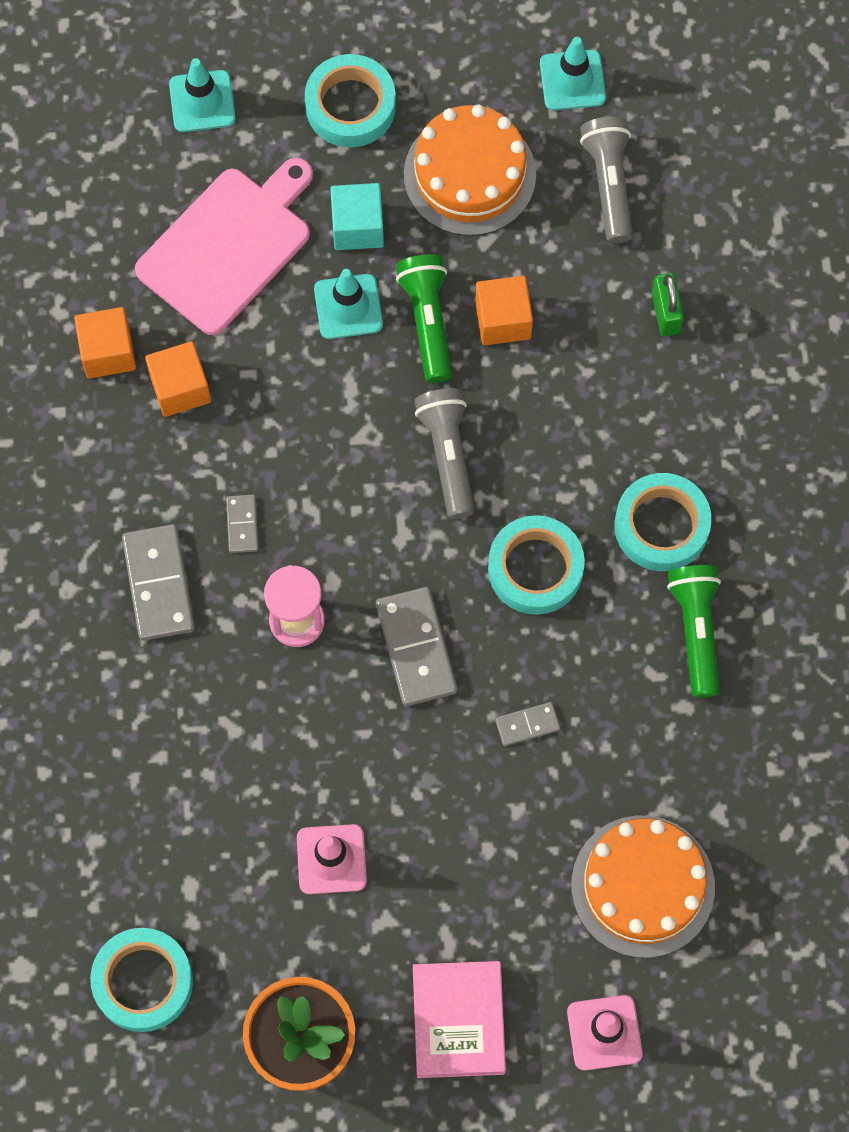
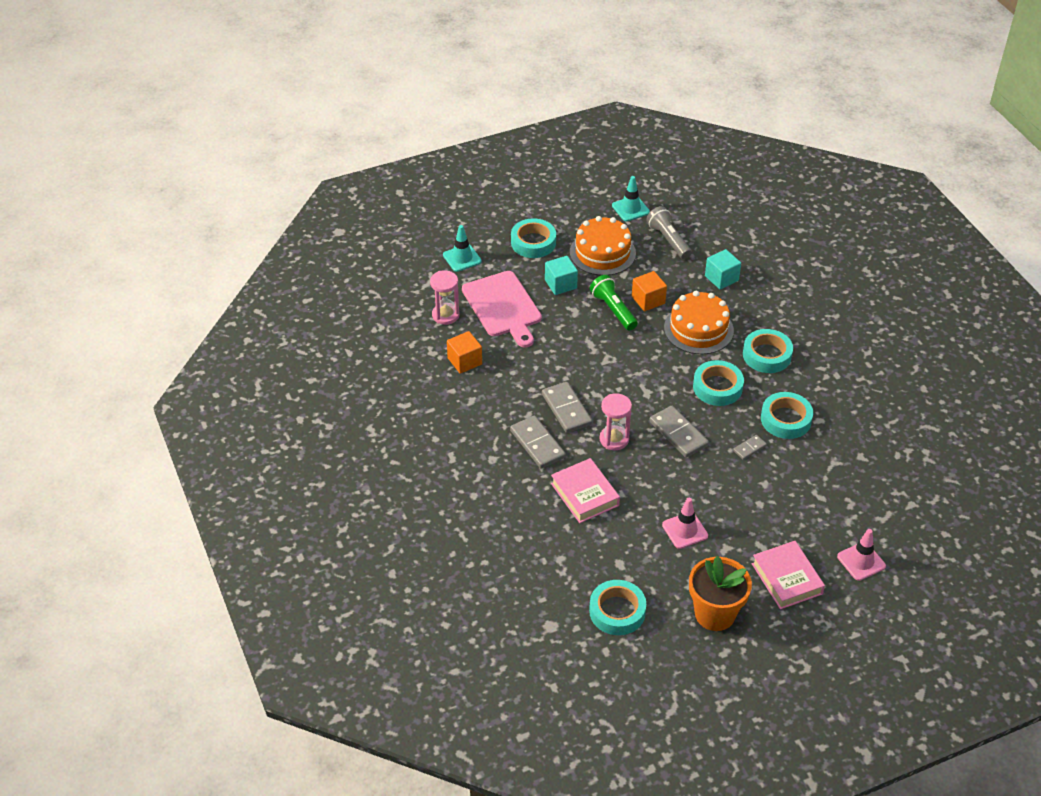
camera: 20 degrees left, 25 degrees down
(117, 231) = (445, 315): none -> pink hourglass
(180, 388) = (507, 365): orange cube -> none
(193, 722) = (584, 494): none -> pink book
(228, 246) = (503, 307): pink cutting board -> pink cutting board turned 135 degrees clockwise
(242, 524) = (566, 409): grey domino -> grey domino, size x1.90
(348, 307) = (572, 314): turquoise traffic cone -> none
(448, 455) = (651, 356): grey flashlight -> none
(624, 684) = (786, 419): none -> turquoise tape
(642, 886) = (843, 496): orange cake -> orange cake (698, 329)
(665, 313) = (721, 278): green padlock -> turquoise cube
(696, 631) = (807, 390): green flashlight -> none

